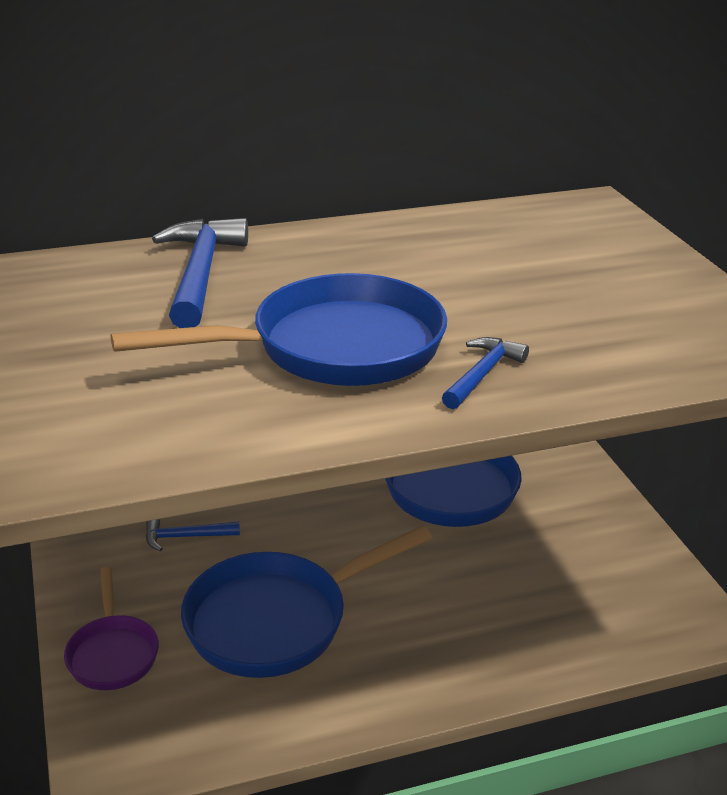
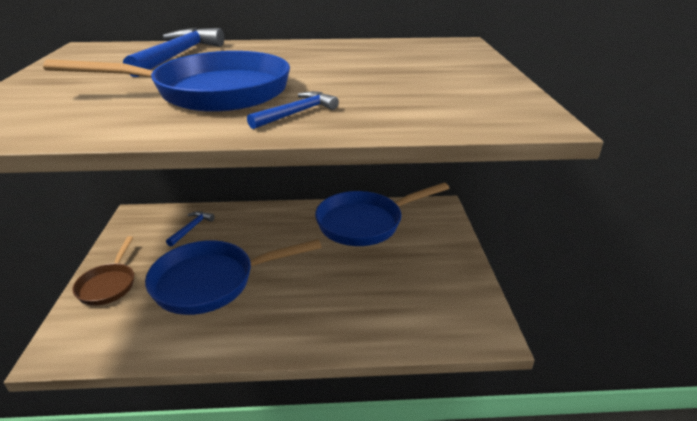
camera: 15 degrees right, 0 degrees up
(113, 653) = (108, 285): purple pan -> brown pan
(186, 537) = (191, 228): blue hammer -> blue hammer turned 105 degrees clockwise

